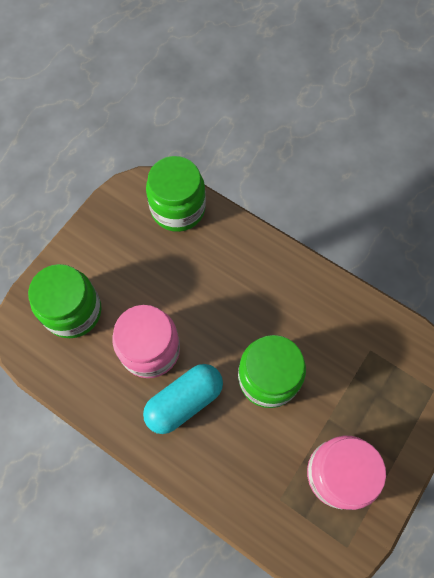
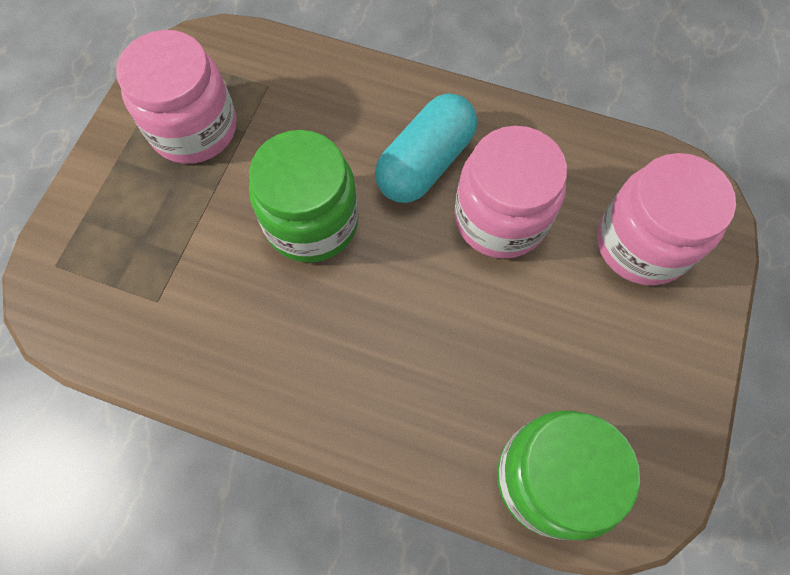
camera: 165 degrees right, 0 degrees up
(73, 311) = (642, 243): green jar -> pink jar

